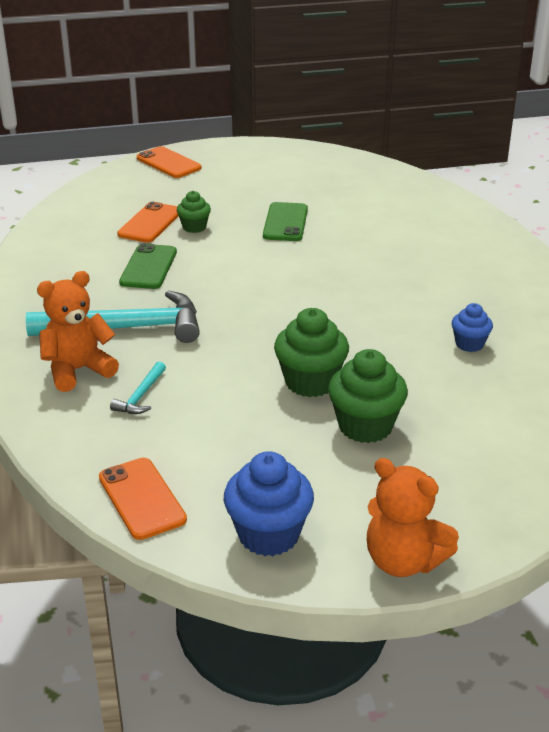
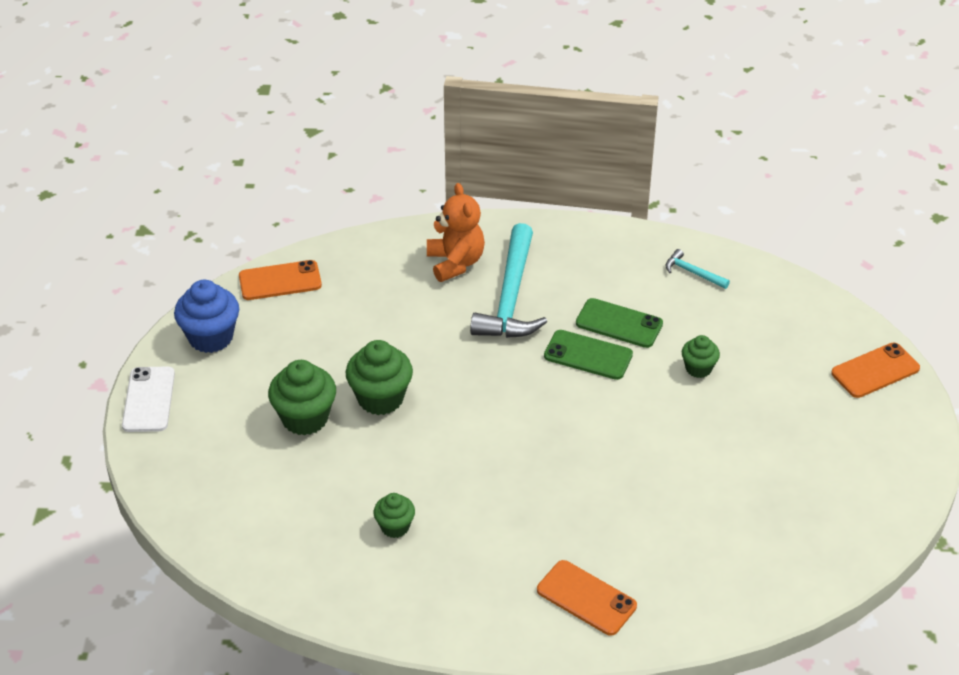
camera: 105 degrees right, 10 degrees up
(141, 396) = (404, 294): turquoise hammer -> turquoise hammer (693, 272)
(150, 223) = (716, 336): orange phone -> orange phone (586, 598)
(285, 222) = (692, 444): green phone -> green phone (588, 355)
(403, 561) = (149, 399): orange teddy bear -> white phone
(469, 344) = (395, 527): blue cupcake -> green cupcake

